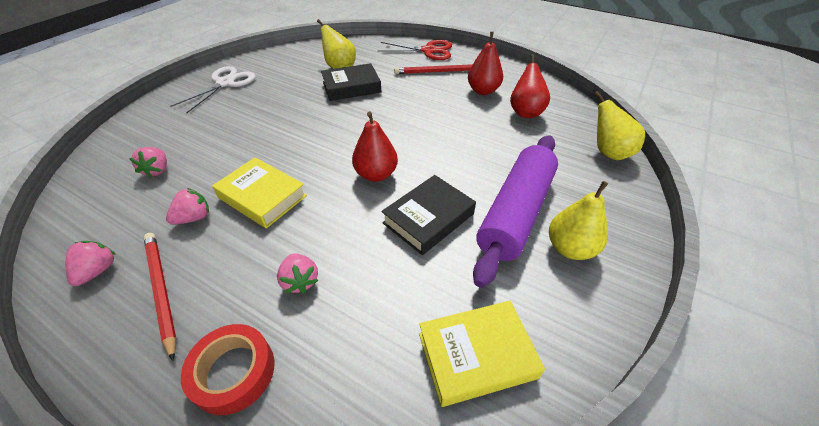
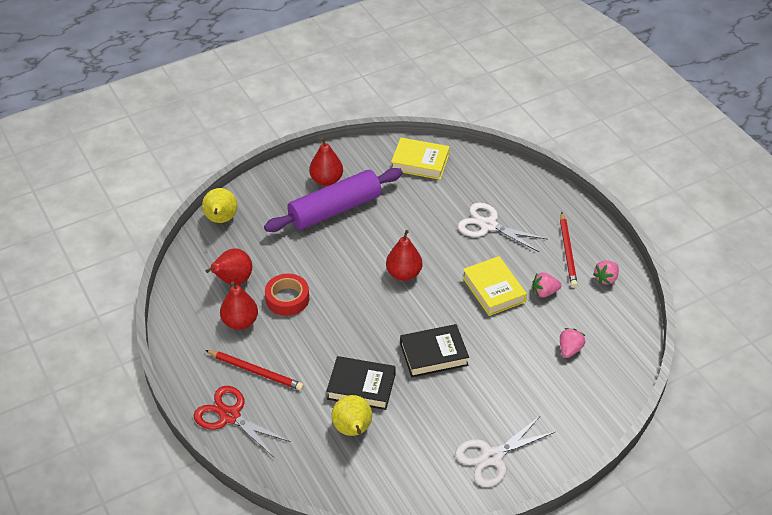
camera: 150 degrees left, 0 degrees up
(234, 372) = (534, 200): red tape -> red tape (287, 299)
(300, 281) = (488, 225): pink strawberry -> white scissors
(428, 218) = (392, 228): black book -> black book (433, 354)
(570, 248) = (326, 180): yellow pear -> red pear

